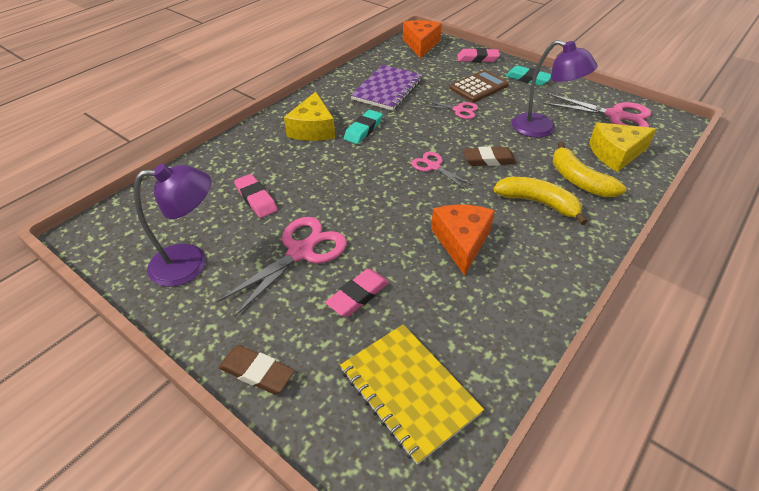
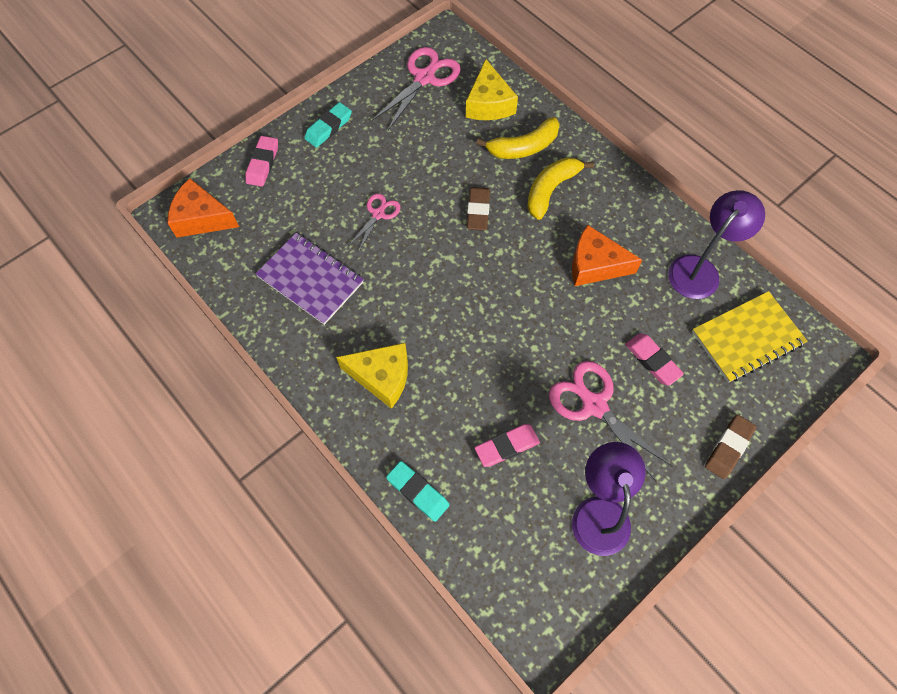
camera: 80 degrees left, 20 degrees up
(363, 130) = (396, 320): turquoise eraser -> turquoise eraser (418, 492)
(433, 167) = (480, 263): pink scissors -> none
(478, 87) = (333, 181): brown calculator -> none
(542, 129) = (433, 148): purple lamp -> purple lamp (700, 269)

